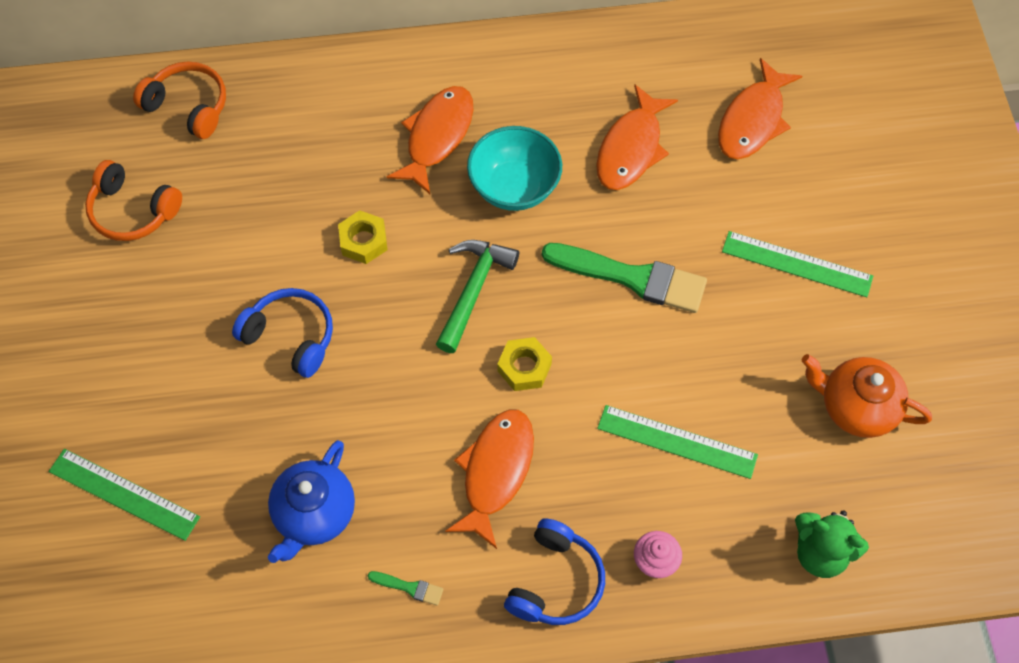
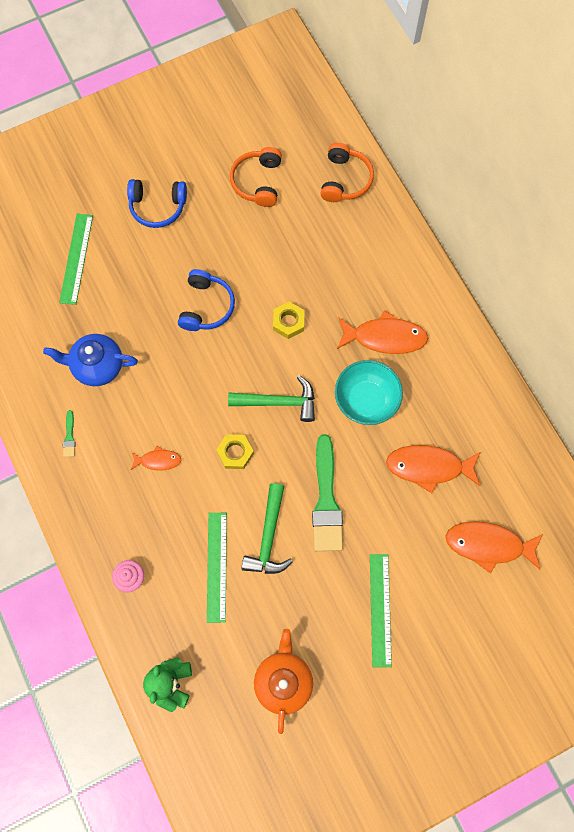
camera: 70 degrees right, 10 degrees up
(495, 472) = (158, 460): orange fish -> orange fish, size x0.54
(556, 581) = (99, 521): blue headphones -> blue headphones (157, 207)
(658, 363) = (268, 537): none -> green hammer

